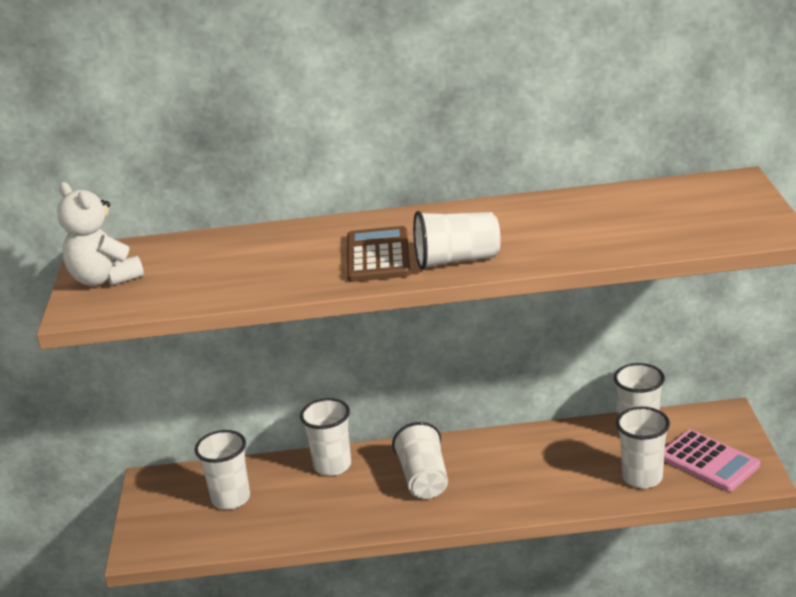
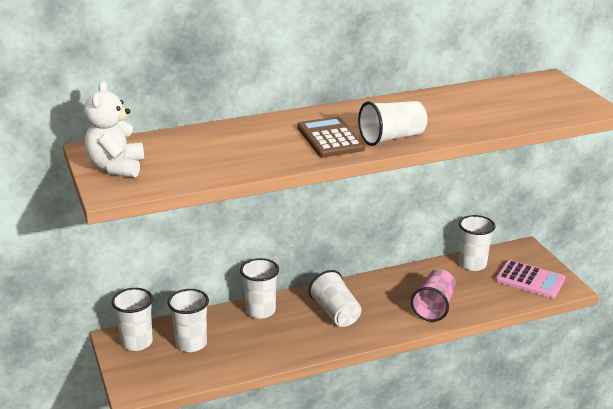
camera: 20 degrees left, 0 degrees up
(105, 279) = (116, 167): white teddy bear -> white teddy bear turned 60 degrees clockwise
(556, 485) = (434, 307): none -> pink cup
(642, 477) = (491, 295): white cup -> white cup (137, 342)

